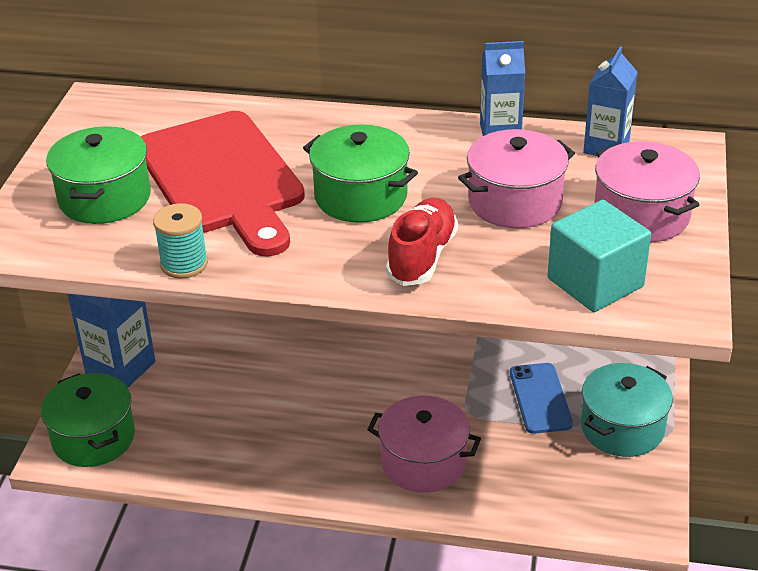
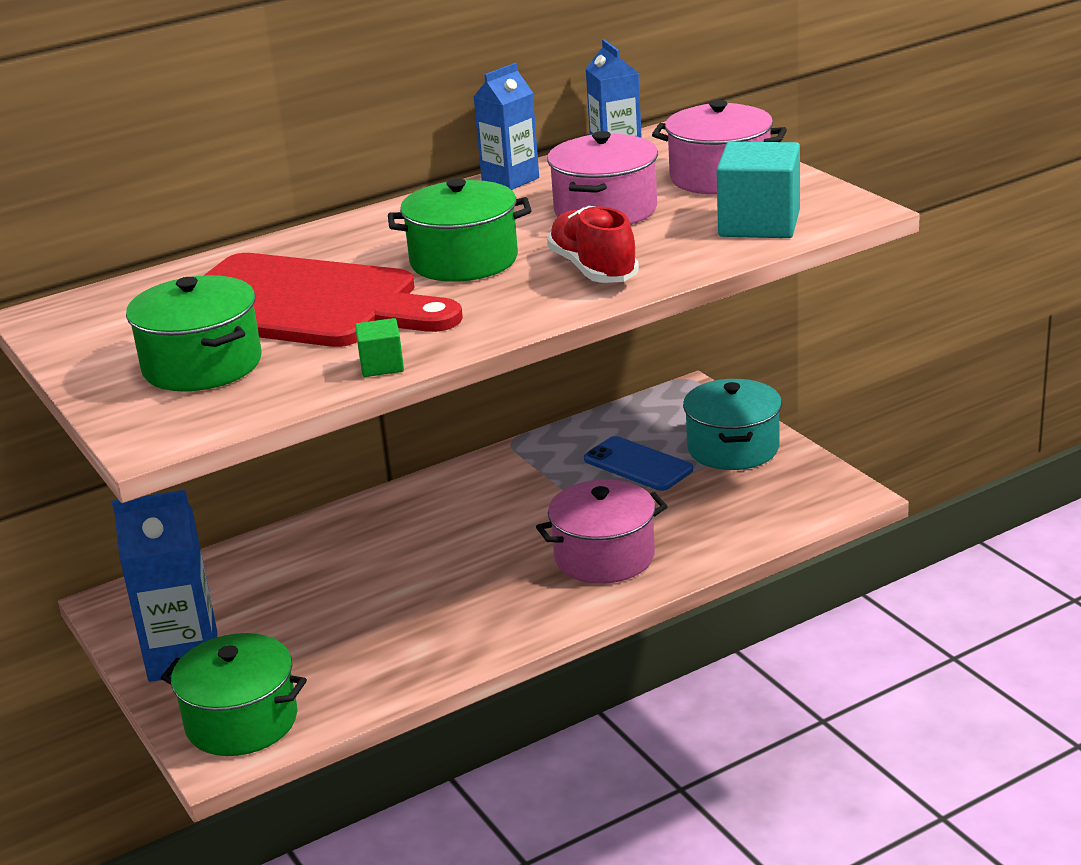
camera: 40 degrees left, 10 degrees down
(184, 264) = (381, 366): turquoise spool -> green cube

